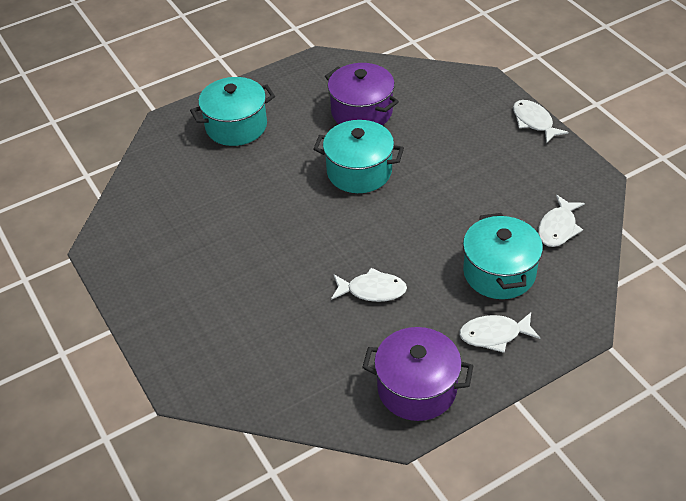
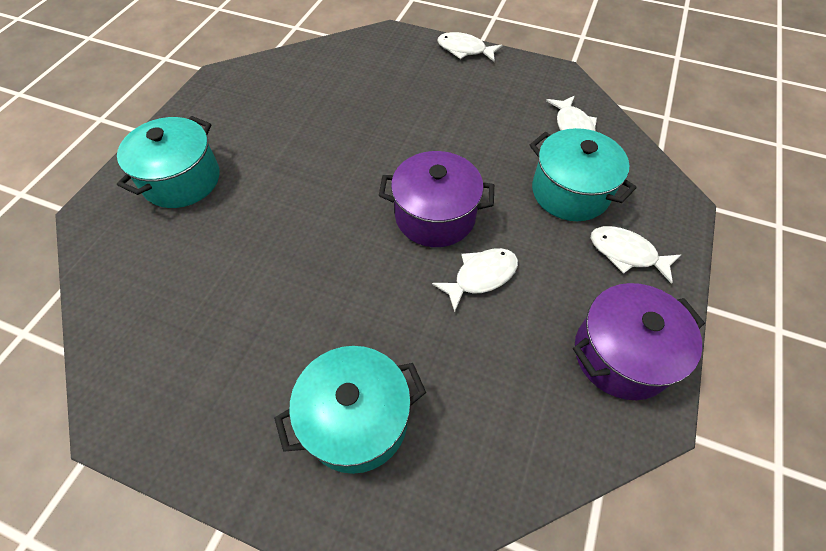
camera: 40 degrees left, 10 degrees up
(359, 171) = (355, 163): turquoise pot -> turquoise pot (356, 420)
(362, 112) = (305, 106): purple pot -> purple pot (435, 216)
(494, 335) = (626, 253): white fish -> white fish turned 75 degrees clockwise

